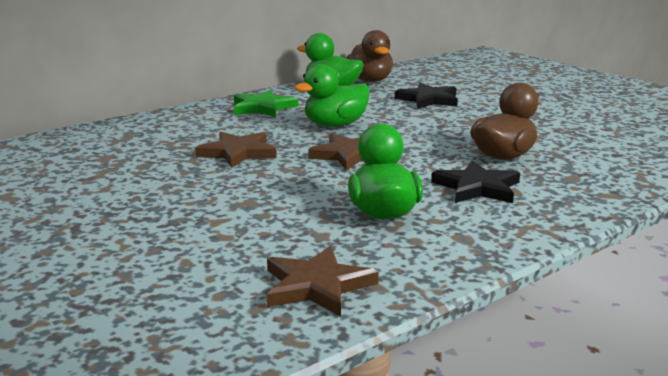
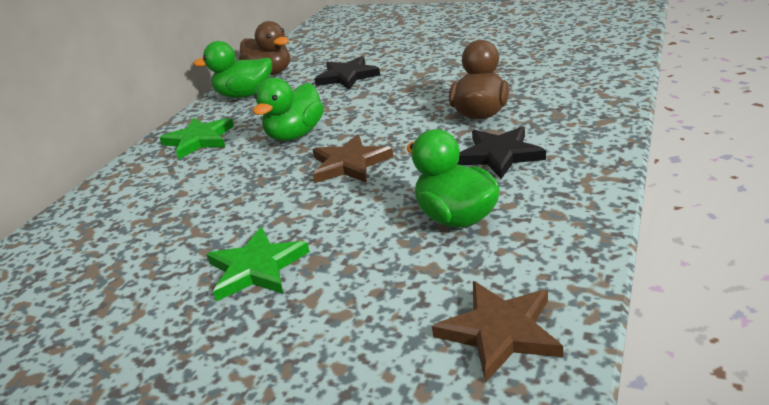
camera: 25 degrees left, 10 degrees up
(204, 192) = (257, 268): none -> green star
(238, 153) = (236, 204): brown star -> none

